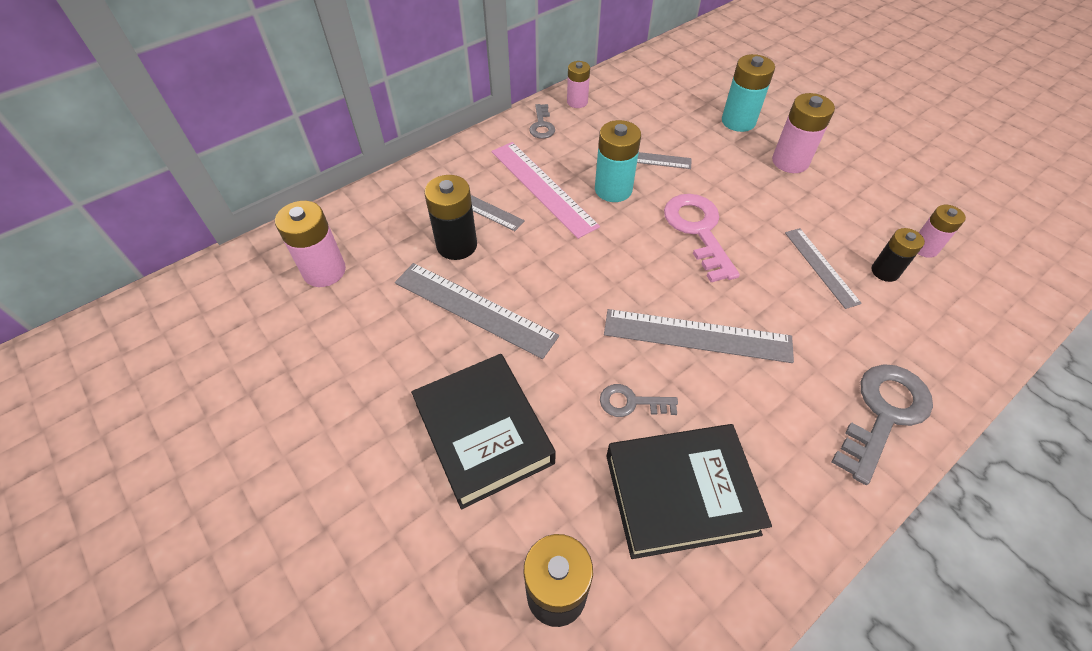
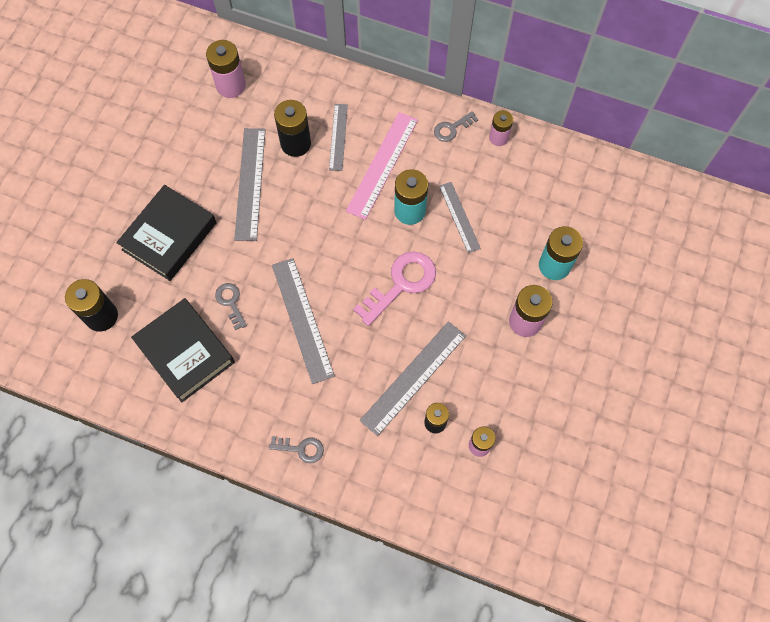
camera: 60 degrees right, 15 degrees up
(821, 266) = (414, 377): grey ruler -> grey ruler, size x1.61
(883, 414) = (301, 449): grey key -> grey key, size x0.54

